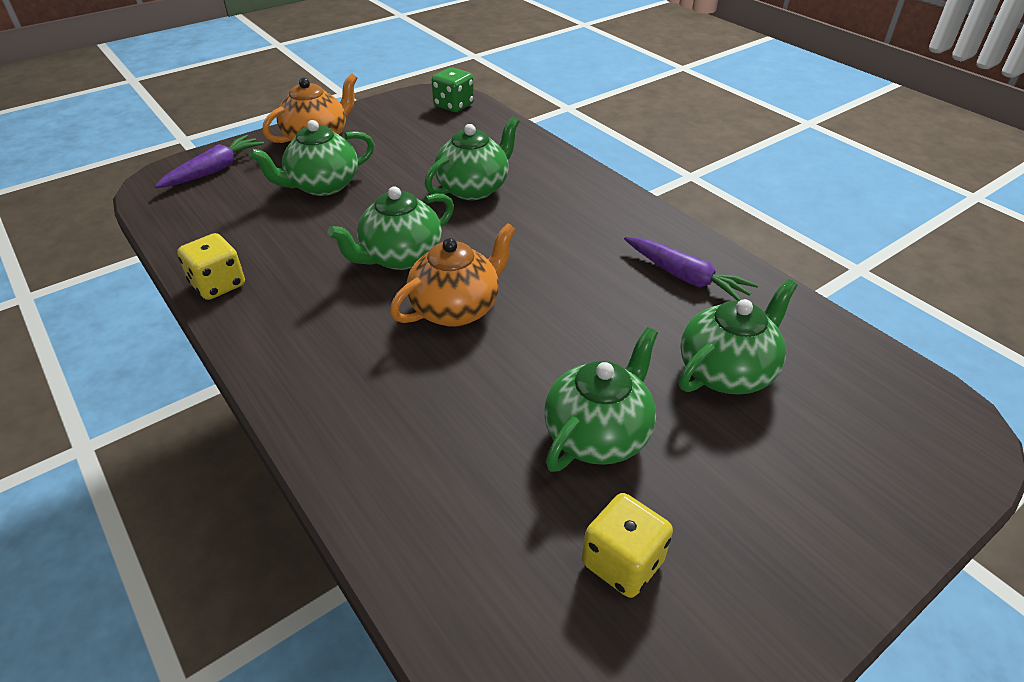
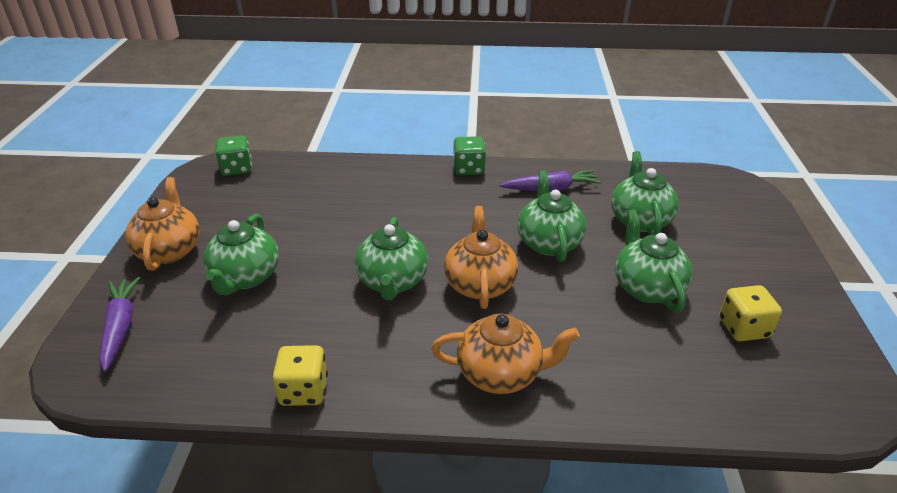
camera: 50 degrees left, 5 degrees down
(339, 386) = (501, 373): none -> orange teapot
(474, 188) = (357, 213): green teapot -> green teapot (549, 242)
(636, 210) = (469, 169): none -> green dice

